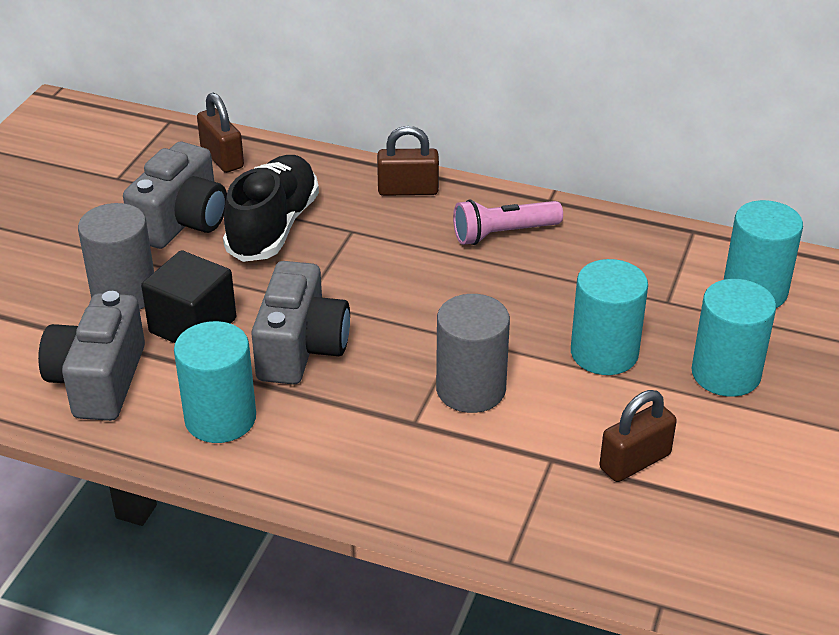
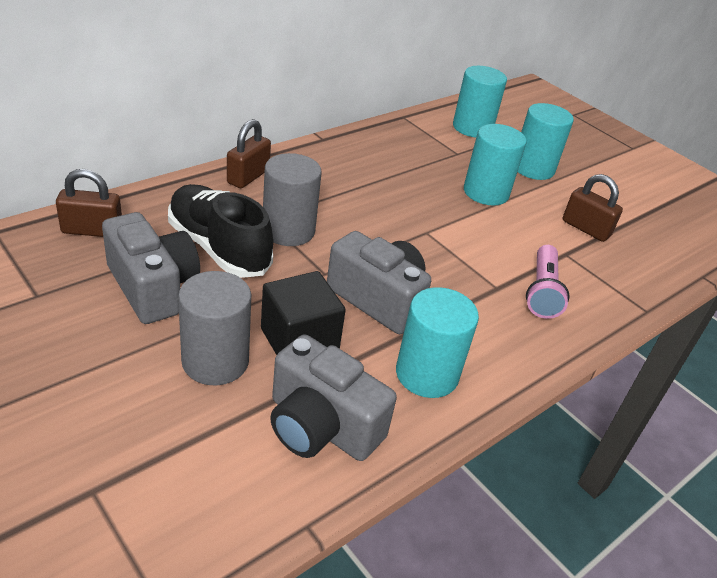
camera: 65 degrees left, 0 degrees up
(471, 389) = (482, 251): grey cylinder -> grey cylinder (288, 230)
(503, 233) = (338, 168): pink flashlight -> pink flashlight (542, 292)
(635, 461) = (585, 228): brown padlock -> brown padlock turned 45 degrees counterclockwise

